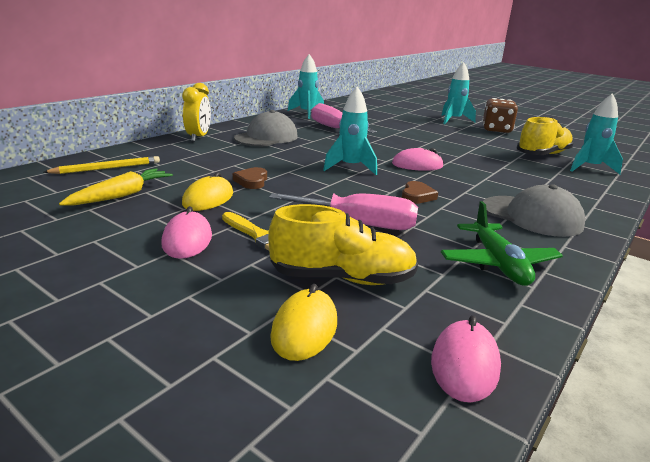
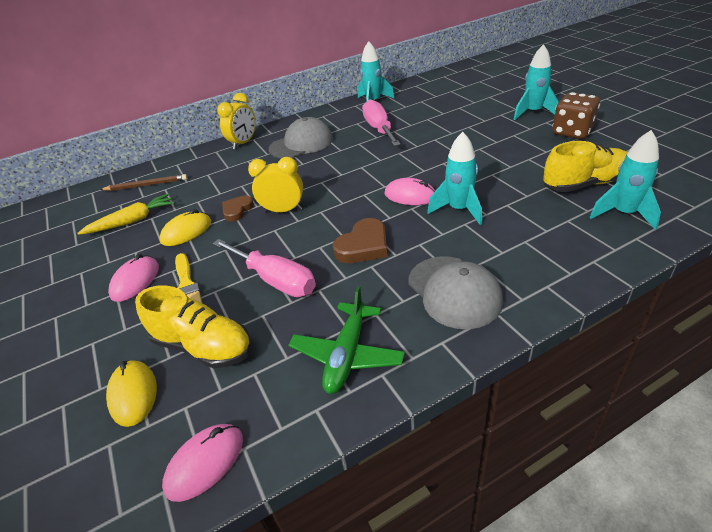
camera: 30 degrees right, 15 degrees up
(107, 168) = (146, 185): yellow pencil -> brown pencil
(304, 328) = (133, 394): yellow mouse -> yellow mouse turned 60 degrees counterclockwise
(305, 179) = (283, 210): none -> yellow clock
(350, 167) = (339, 196): turquoise rocket -> turquoise rocket (459, 210)
(417, 196) = (363, 246): brown heart -> brown heart, size x1.52

